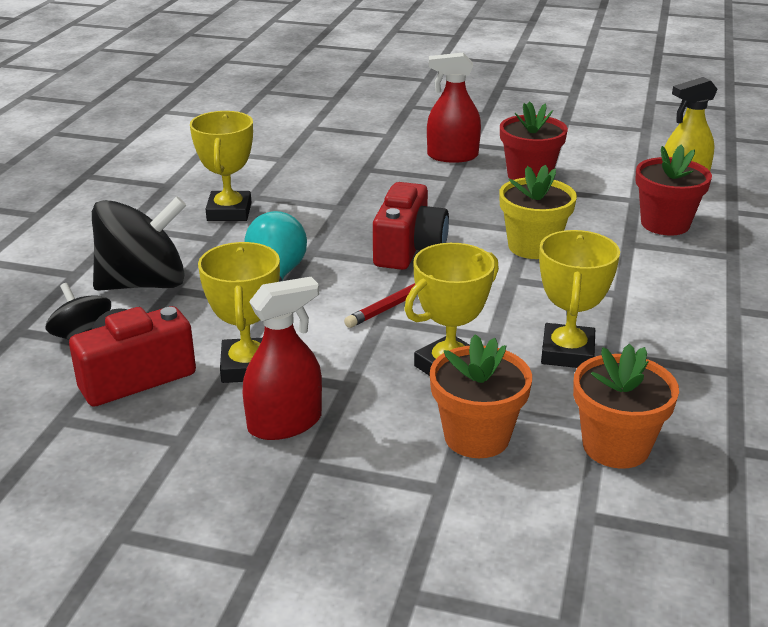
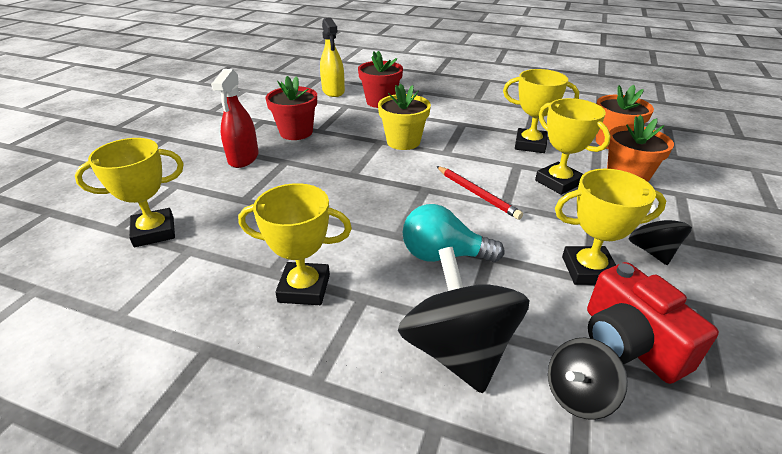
camera: 85 degrees left, 5 degrees up
(285, 423) = (652, 251): red spray bottle -> black spinning top
(308, 141) = (154, 232): none -> yellow trophy
(409, 249) = (400, 187): red camera -> none

